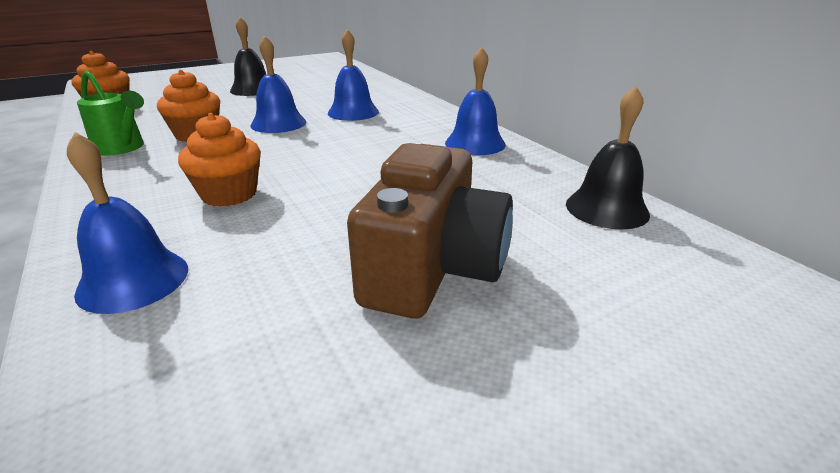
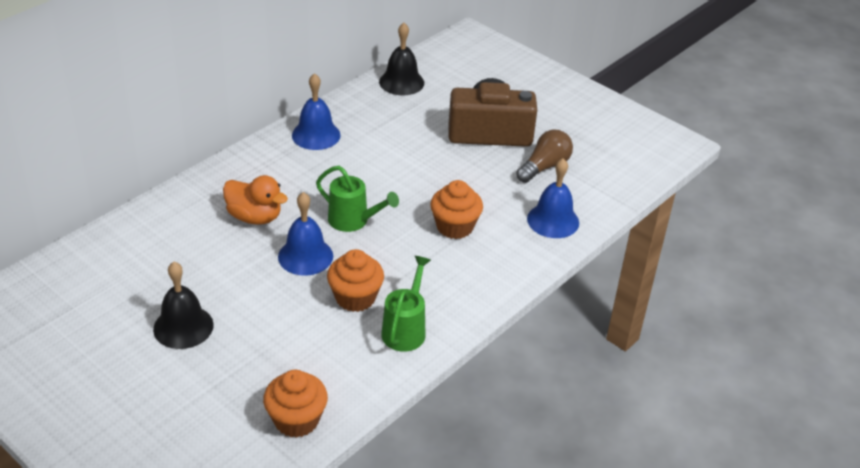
camera: 110 degrees left, 10 degrees up
(282, 311) = (544, 167): none -> brown light bulb
(305, 145) = (353, 221): none -> green watering can
(353, 112) = (254, 217): blue bell -> orange duck

